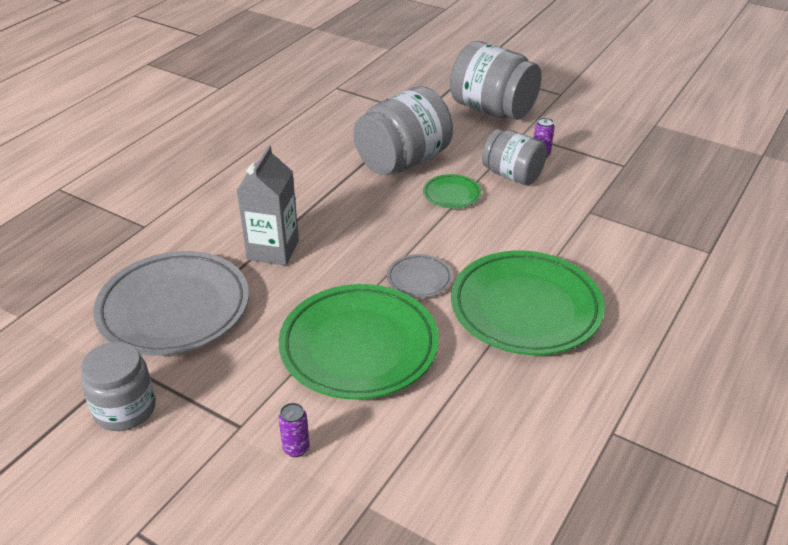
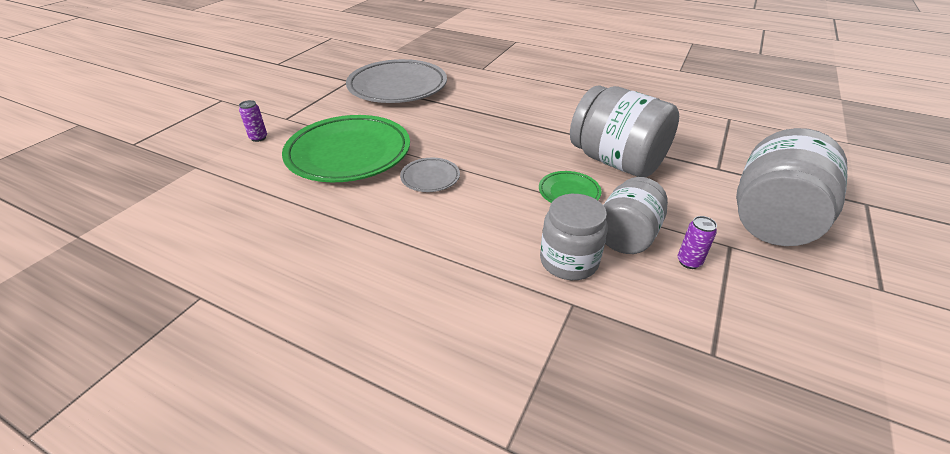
camera: 85 degrees right, 0 degrees up
(125, 409) = (313, 85): grey jar -> grey jar (569, 261)
(273, 250) = (463, 112): grey carton -> none
(525, 308) = (386, 242): green plate -> none

